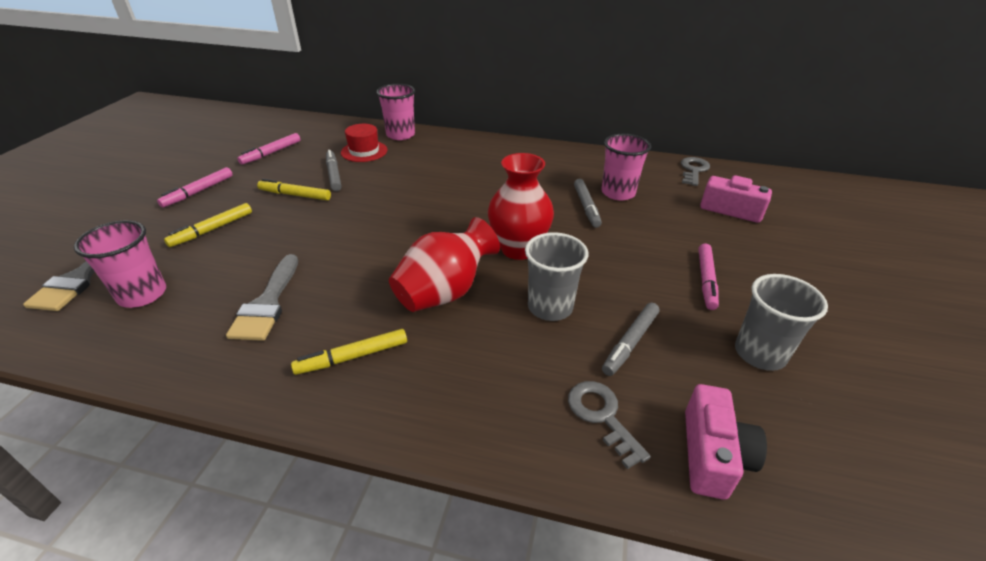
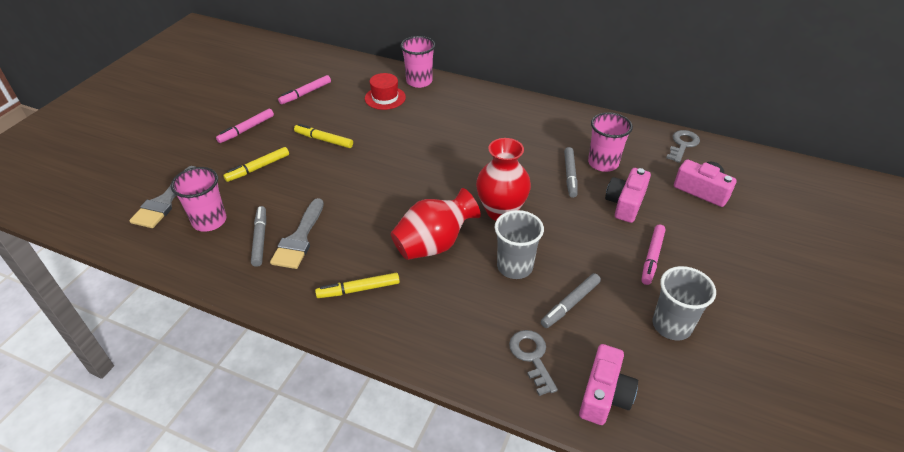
camera: 10 degrees right, 5 degrees up
(334, 174) = (357, 121): grey marker -> grey marker (260, 239)
(656, 228) = (625, 203): none -> pink camera

